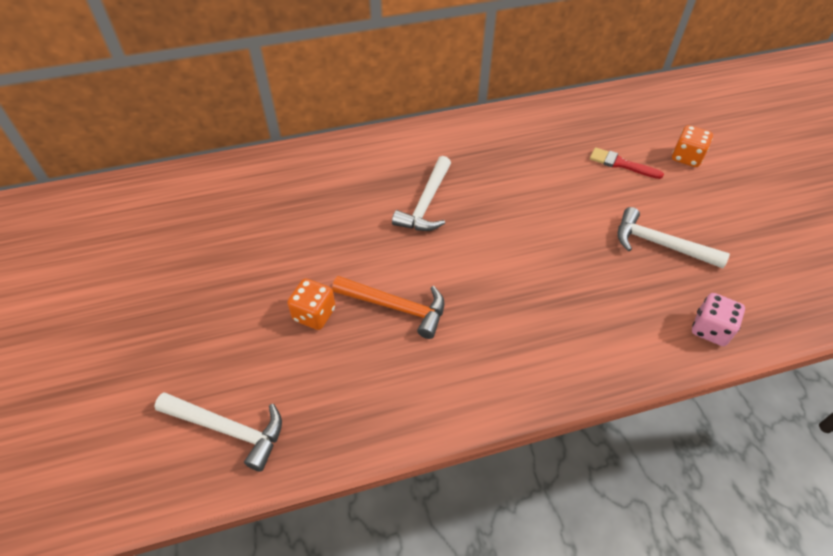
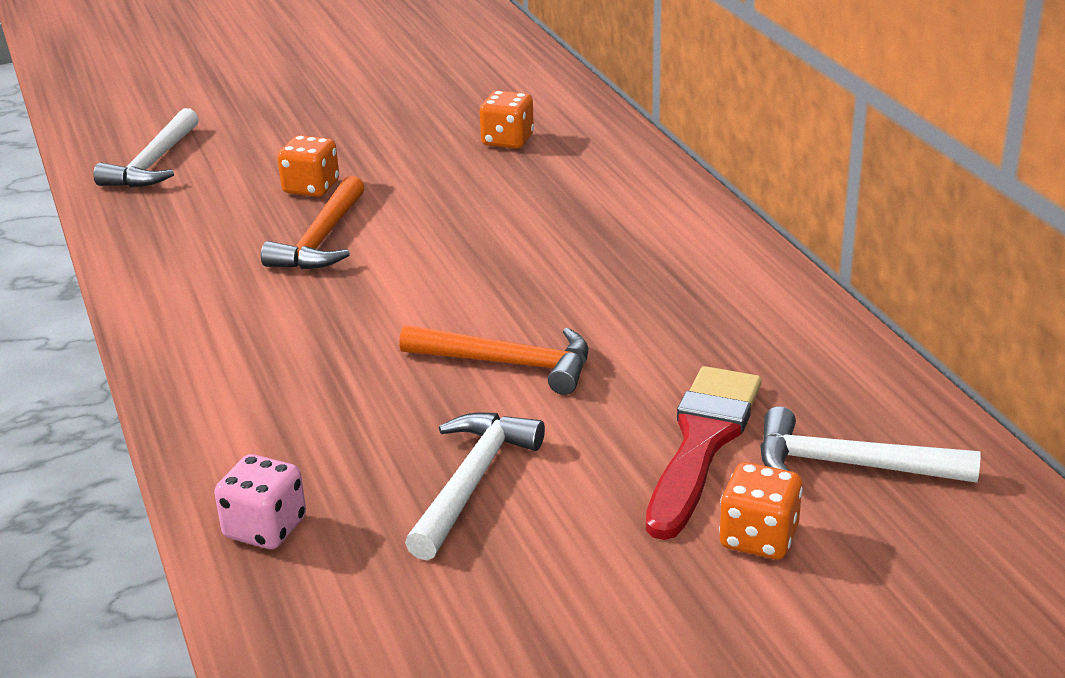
camera: 85 degrees right, 20 degrees down
(280, 205) = (507, 141): none -> orange dice
(426, 203) = (535, 245): white hammer -> white hammer (850, 465)
(554, 224) = (508, 363): none -> orange hammer
(621, 164) = (702, 443): red brush -> red brush, size x1.69

